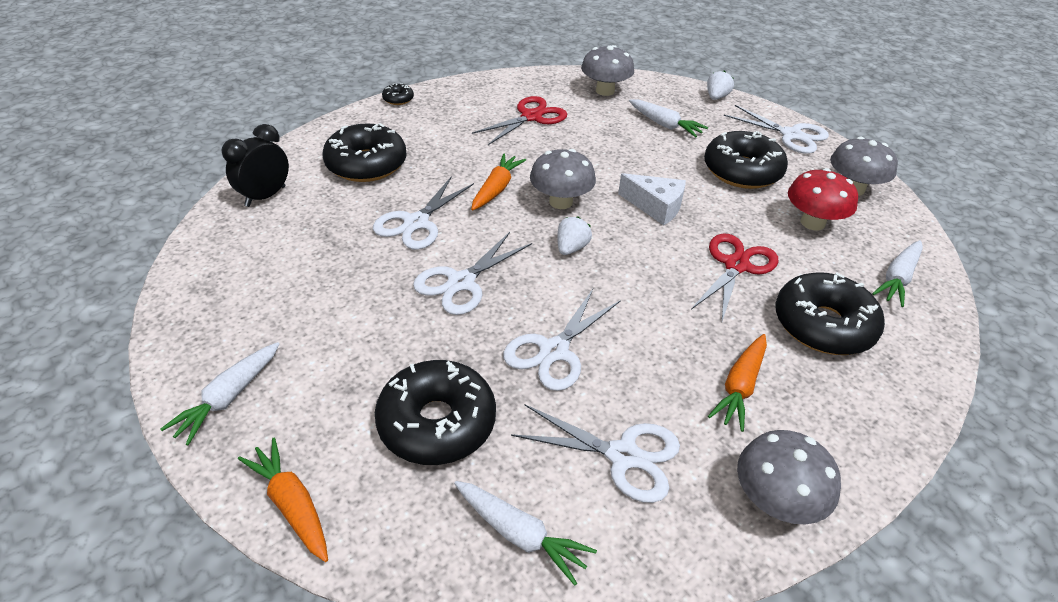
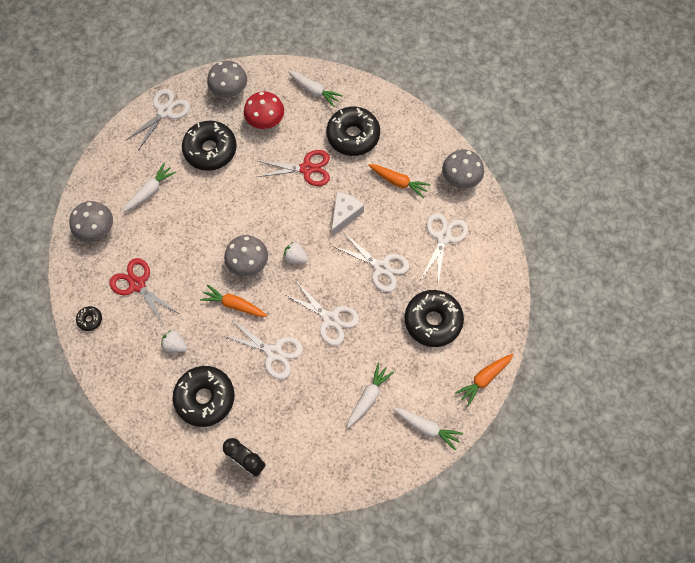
camera: 90 degrees left, 25 degrees up
(398, 99) = (107, 390): black donut -> black donut (90, 320)
(520, 534) = (487, 280): white carrot -> white carrot (368, 397)
(655, 207) = (252, 206): white cheese -> white cheese (344, 214)
(716, 97) = (109, 151): white strawberry -> white strawberry (175, 345)
(736, 265) = (307, 169): red scissors -> red scissors turned 150 degrees clockwise

